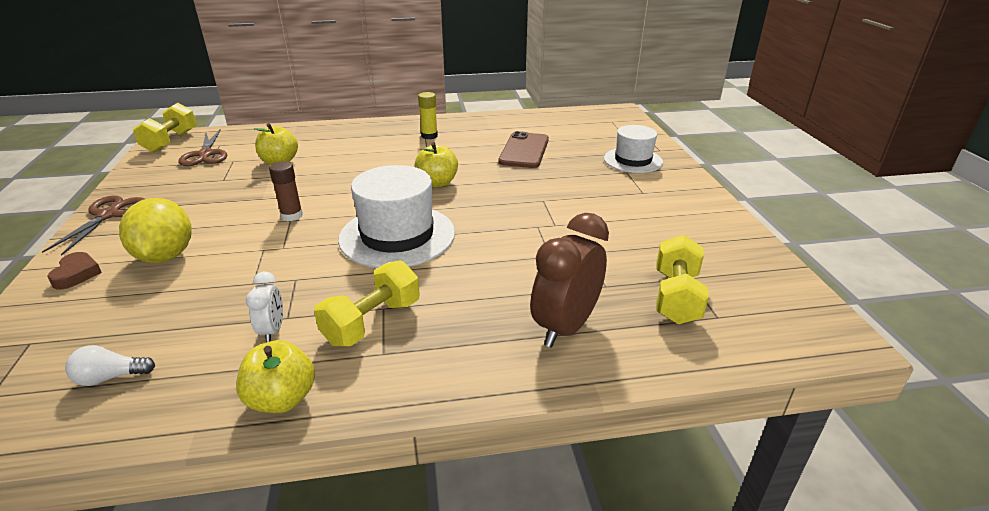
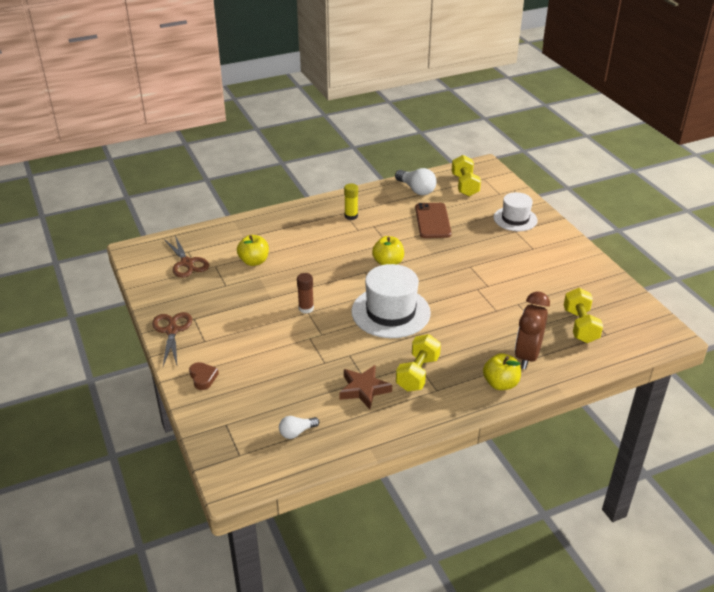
camera: 15 degrees left, 5 degrees up
(166, 256) = (249, 354): yellow lemon -> none
(171, 141) = (143, 254): yellow dumbbell -> yellow dumbbell (465, 185)
(272, 330) = (364, 389): white clock -> brown star
(282, 399) = (401, 424): yellow apple -> yellow apple (500, 383)
(524, 122) = (416, 189): none -> white light bulb

